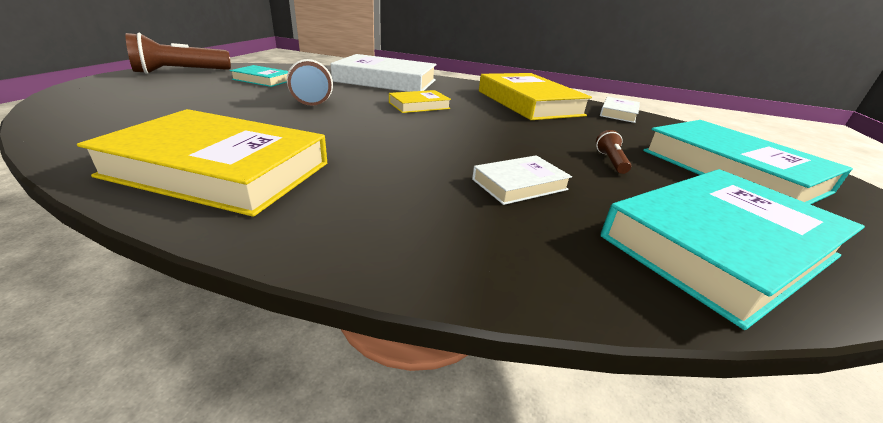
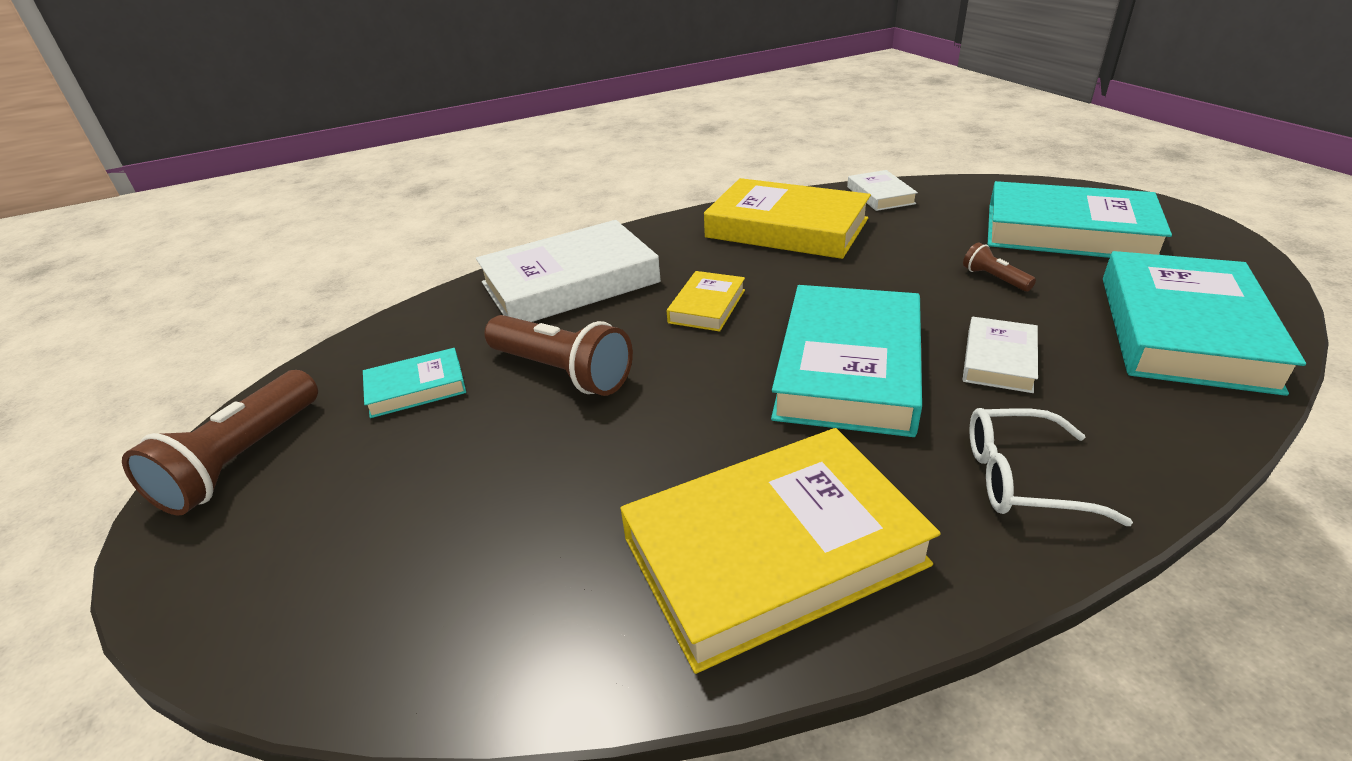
camera: 35 degrees left, 5 degrees up
(393, 224) = (1022, 478): none -> white glasses
(425, 146) = (848, 367): none -> turquoise book

